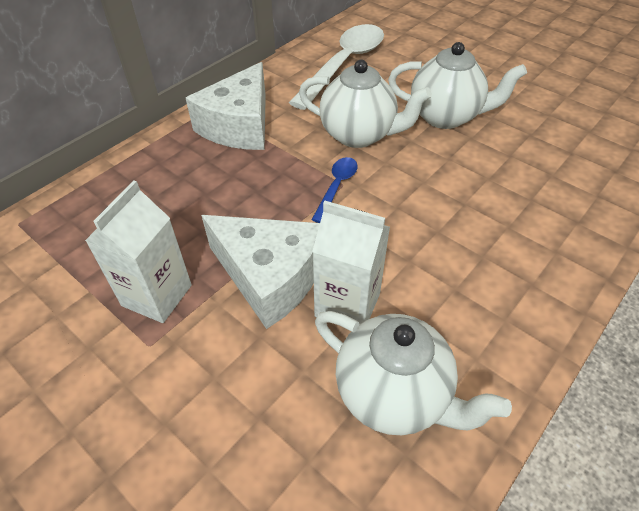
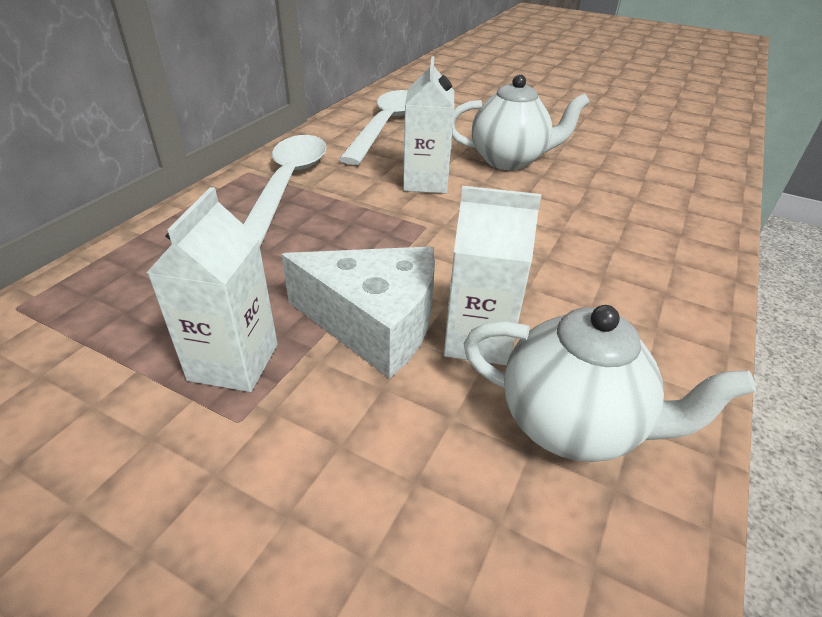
camera: 15 degrees left, 10 degrees down
(239, 126) = (288, 184): white cheese -> white spoon
(337, 187) = (420, 229): blue spoon -> none
(359, 135) = (425, 182): white teapot -> white carton

